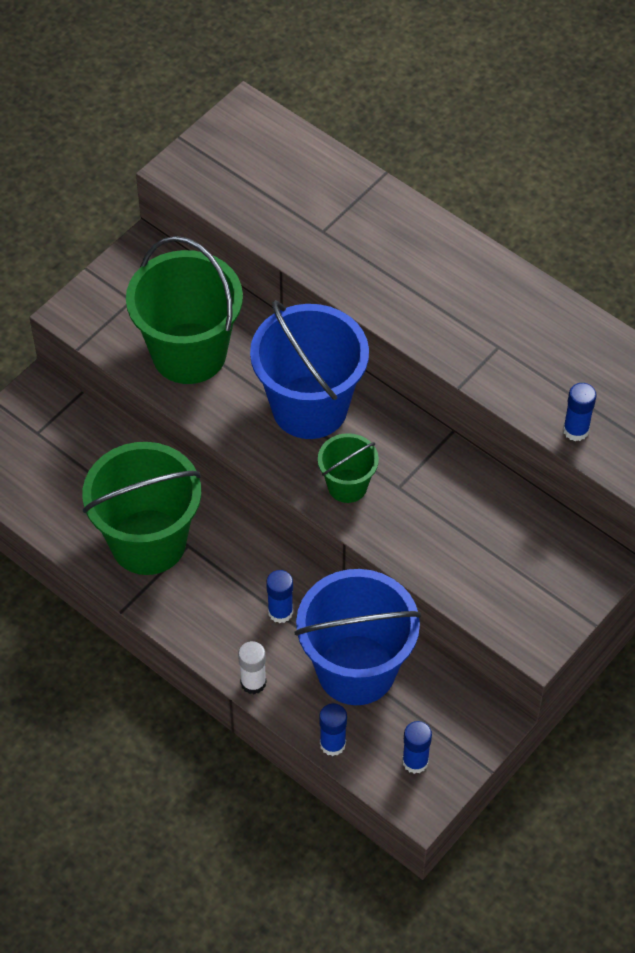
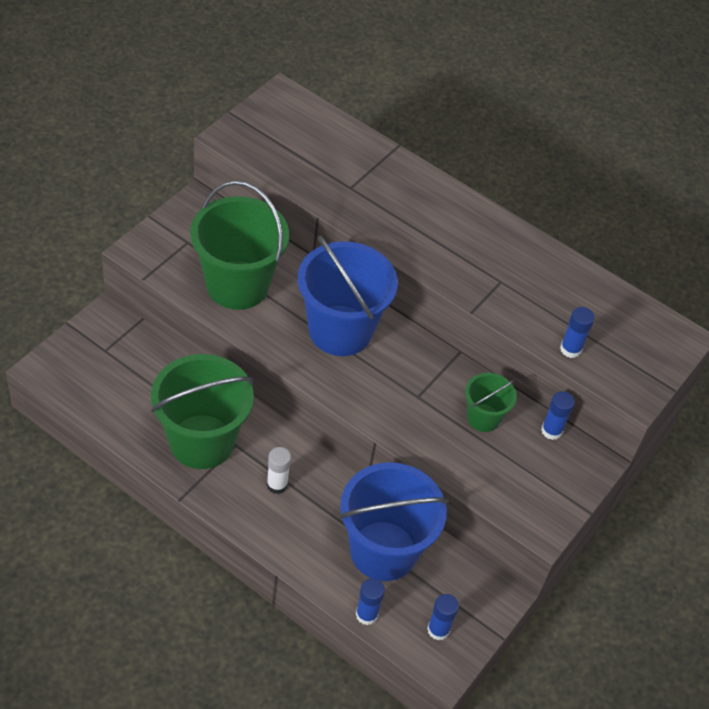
camera: 10 degrees left, 5 degrees down
(253, 682) = (296, 561): white glue stick -> white glue stick (277, 485)
(280, 612) = (316, 501): blue glue stick -> blue glue stick (551, 431)
(347, 486) = (375, 394): green bucket -> green bucket (483, 418)

